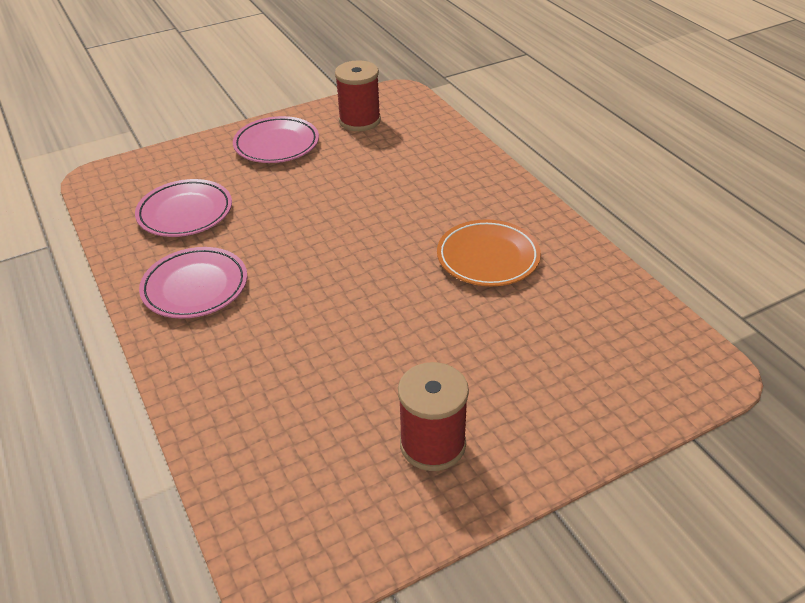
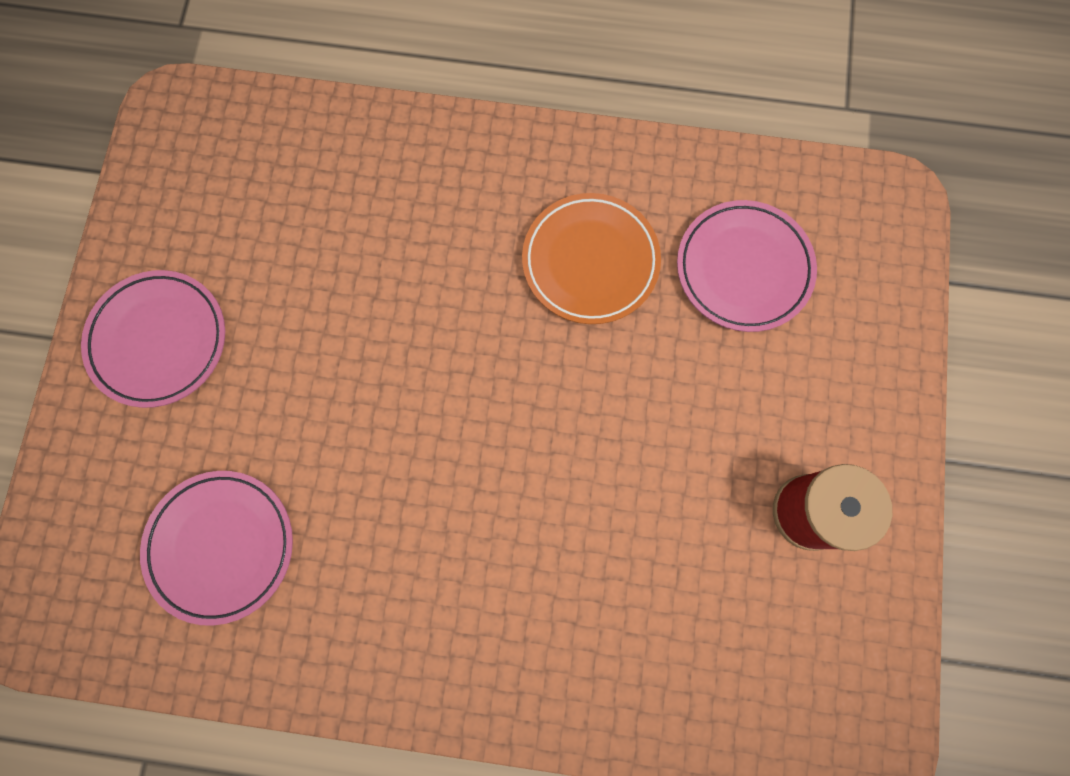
camera: 55 degrees left, 35 degrees up
(195, 287) = (390, 614): pink plate -> pink plate (743, 269)
(359, 121) = (195, 202): red spool -> none

